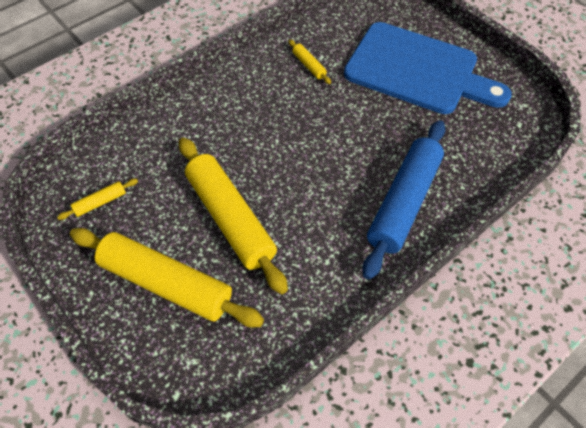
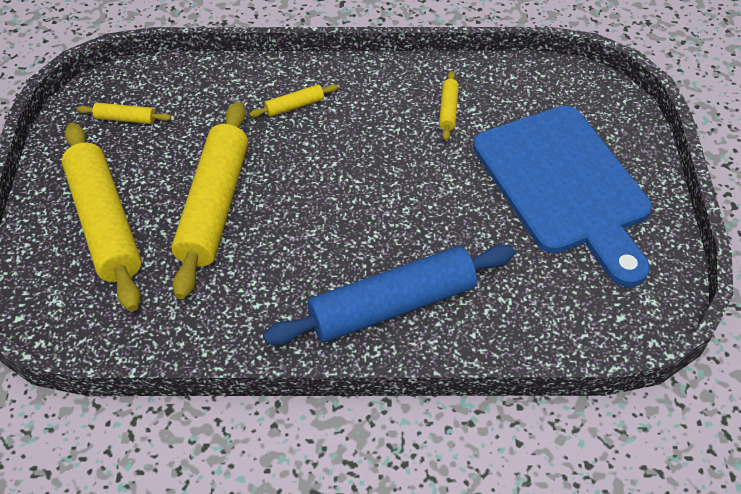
camera: 40 degrees right, 5 degrees down
(212, 120) = (295, 106): none -> yellow rolling pin

